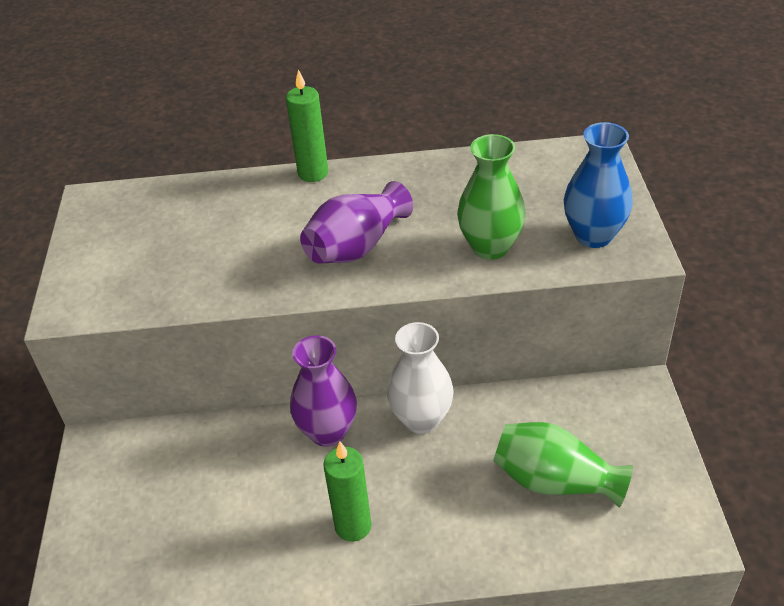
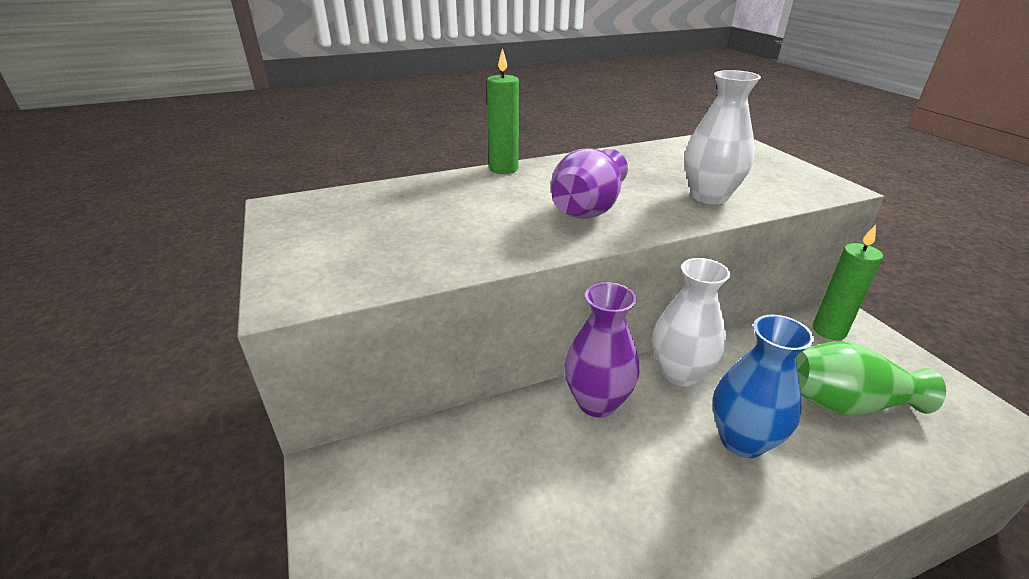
camera: 20 degrees left, 10 degrees down
(353, 526) = (689, 495): green candle -> green candle (828, 331)
(490, 247) = (709, 196): green vase -> white vase
(593, 235) = (785, 181): blue vase -> blue vase (742, 440)

